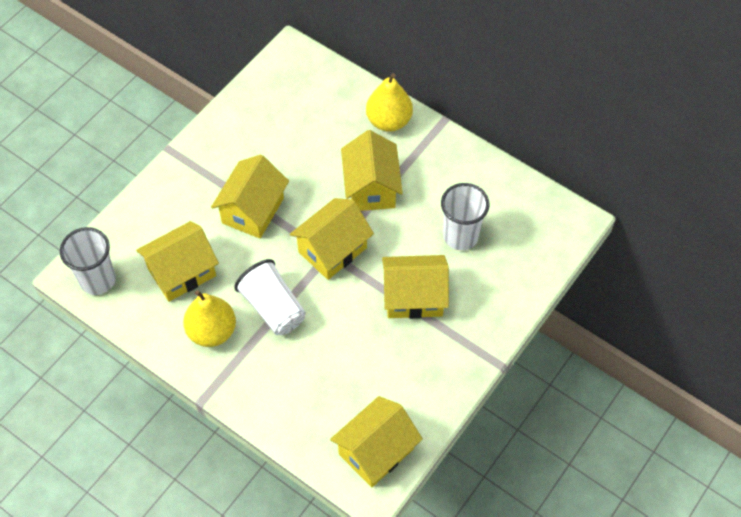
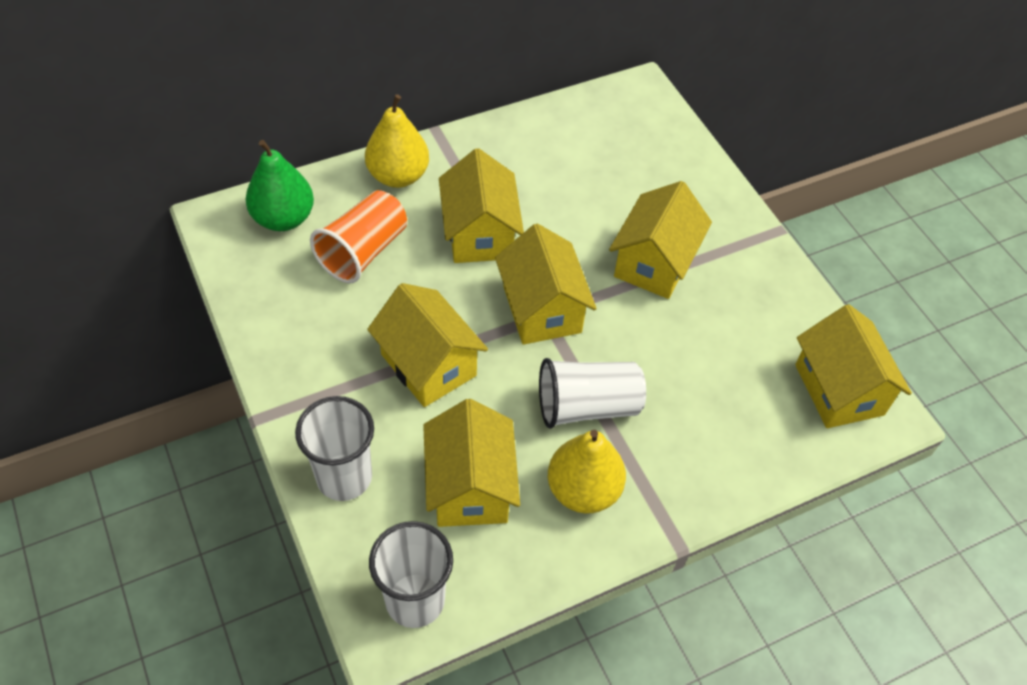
camera: 65 degrees left, 5 degrees down
(314, 82) = (283, 218): none -> green pear
(315, 135) = (363, 251): none -> orange cup
(371, 188) = (480, 234): yellow house -> yellow house turned 60 degrees clockwise
(460, 236) = (599, 186): white cup -> white cup (344, 477)

